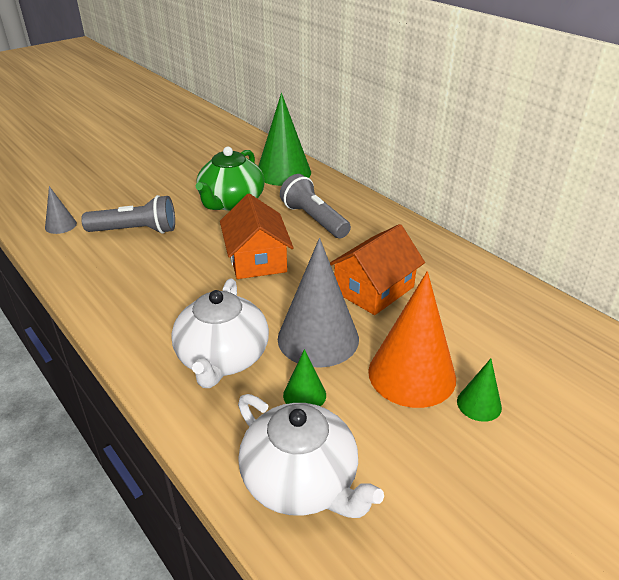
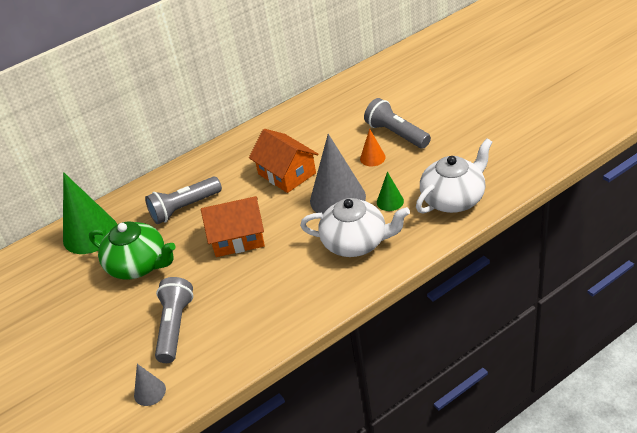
camera: 80 degrees left, 5 degrees up
(412, 374) = (372, 158): orange cone -> orange cone, size x0.48
(479, 404) = (396, 134): green cone -> grey flashlight

